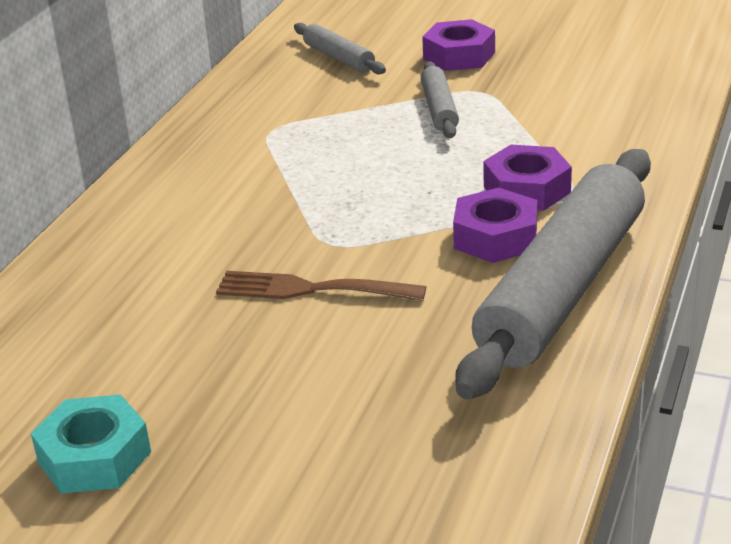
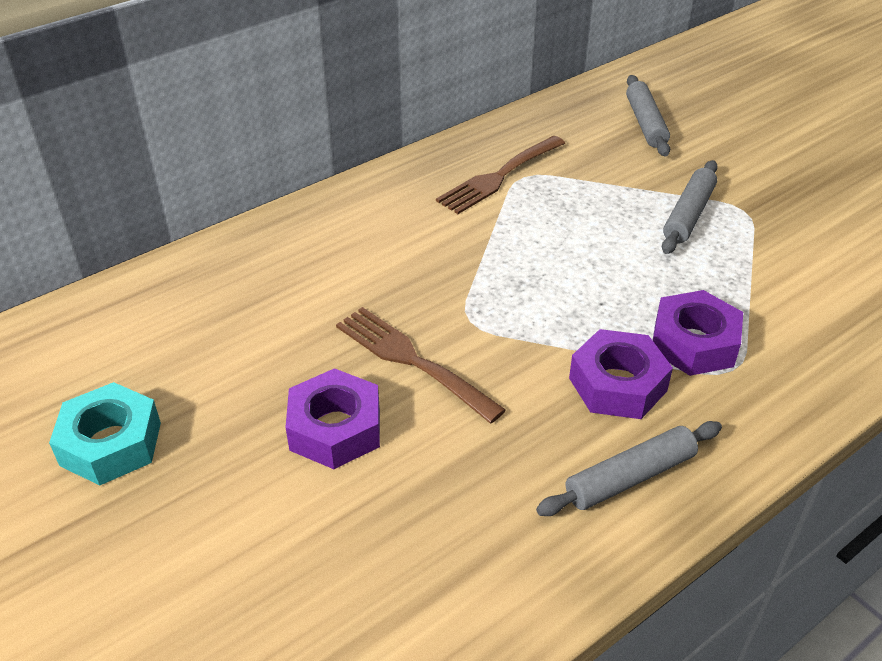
camera: 30 degrees right, 10 degrees up
(248, 138) = (499, 177): none -> brown fork
(459, 56) = (757, 163): purple nut -> purple nut (335, 428)
(562, 288) = (630, 477): grey rolling pin -> grey rolling pin, size x0.44

